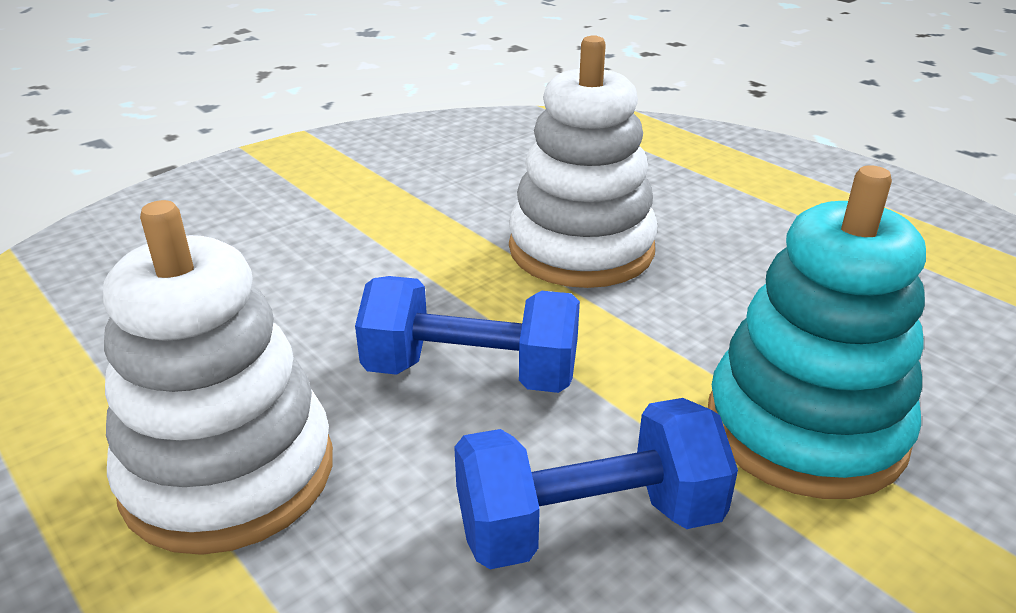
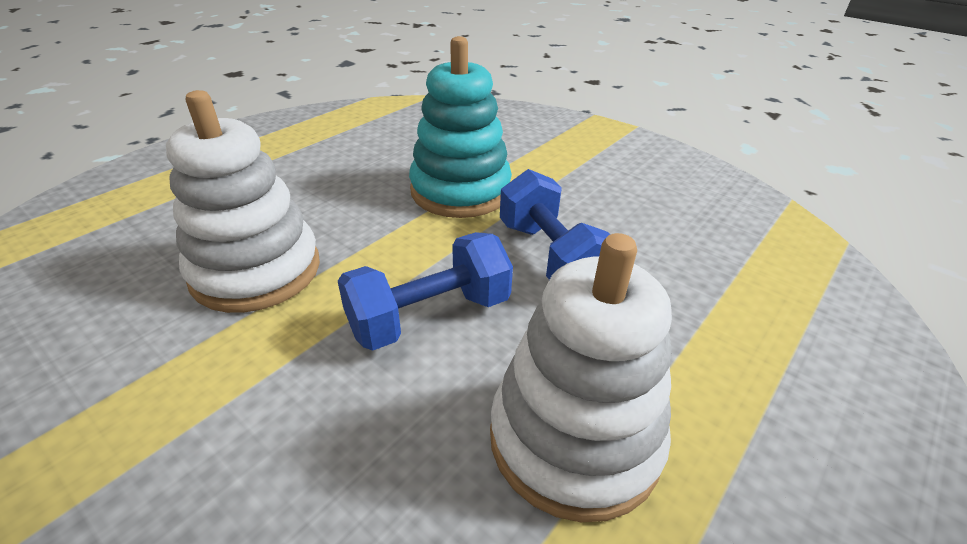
camera: 100 degrees left, 5 degrees up
(471, 373) = (429, 316): blue dumbbell -> blue dumbbell turned 60 degrees clockwise

